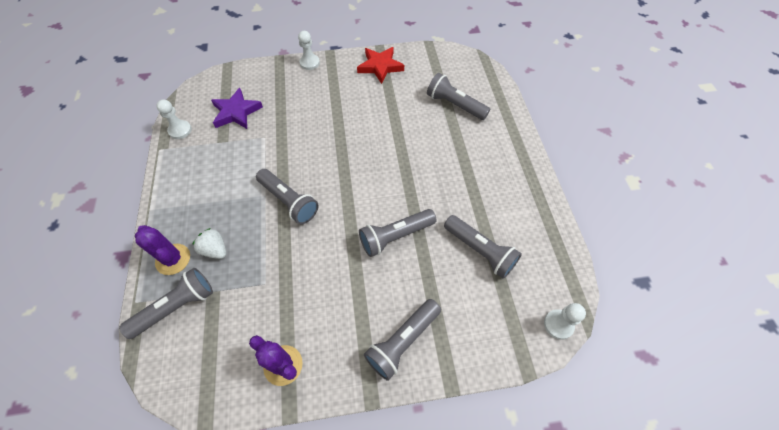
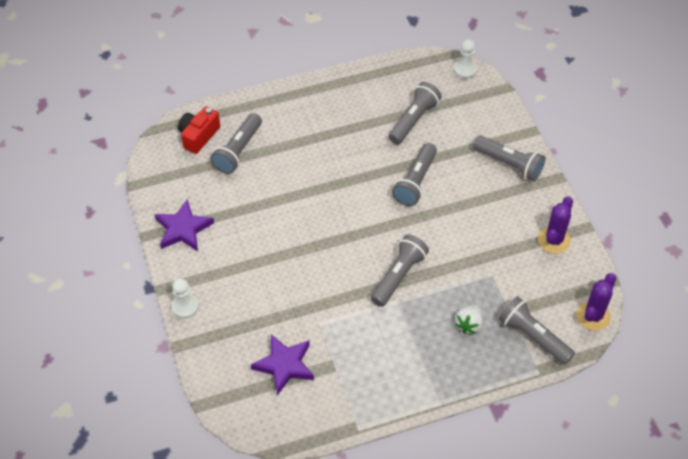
camera: 100 degrees left, 5 degrees down
(173, 259) = (489, 358): purple cactus -> purple cactus (593, 316)
(180, 130) = (325, 418): white pawn -> none
(380, 66) = (183, 229): red star -> purple star
(395, 236) = (415, 181): grey flashlight -> grey flashlight turned 60 degrees clockwise
(474, 82) = (199, 136): none -> red camera

